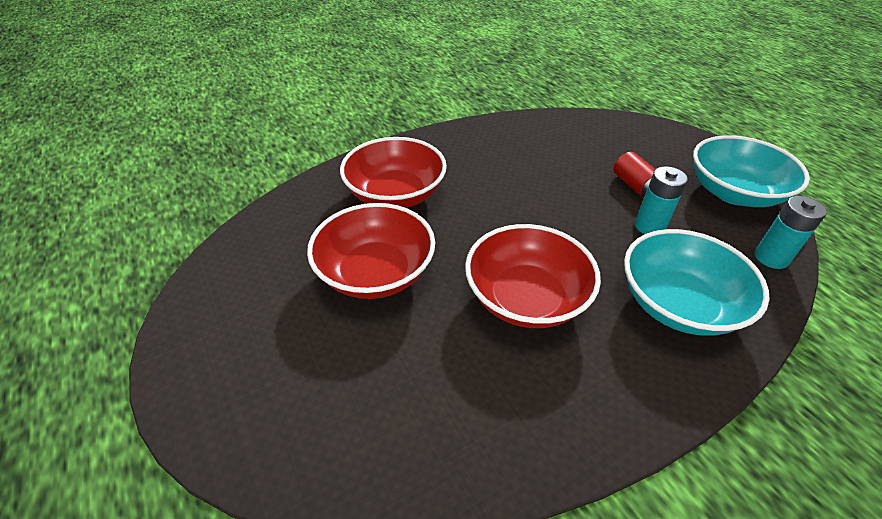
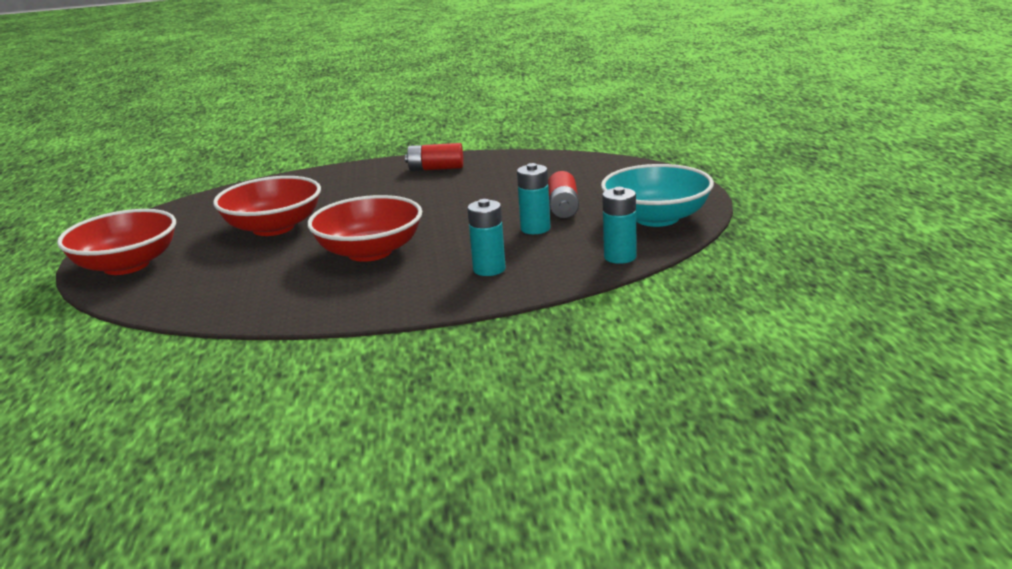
camera: 25 degrees right, 20 degrees down
(395, 194) = (340, 190): red bowl -> red bowl (126, 265)
(462, 147) = (436, 169): none -> red battery
(678, 304) = (489, 269): turquoise bowl -> turquoise battery

